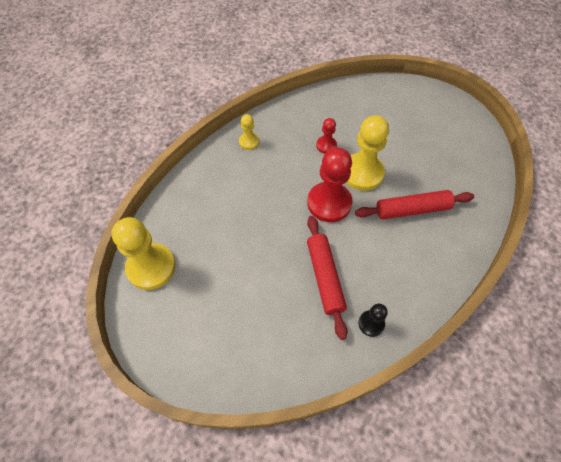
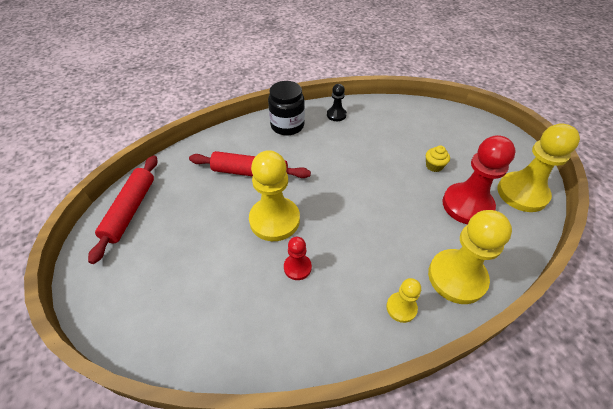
camera: 160 degrees left, 10 degrees down
(213, 171) = (456, 277): none -> yellow pawn
(240, 275) = (434, 166): none -> yellow cupcake
(325, 277) = (358, 147): red rolling pin -> red rolling pin (130, 210)
(329, 203) = (327, 200): red pawn -> red pawn (467, 205)
(417, 284) = (287, 125): none -> black jar

